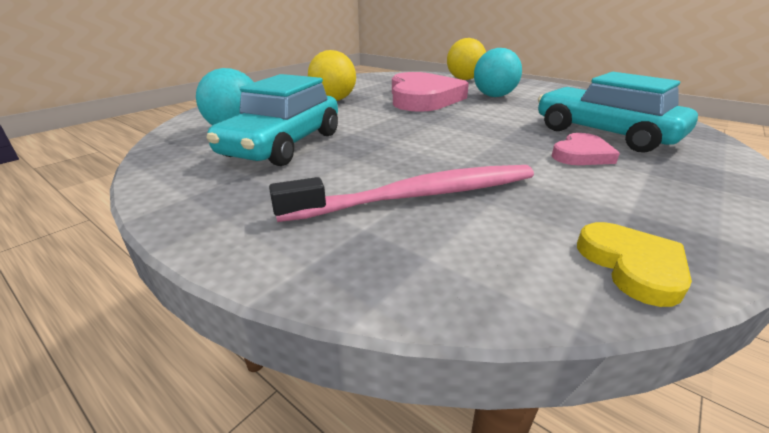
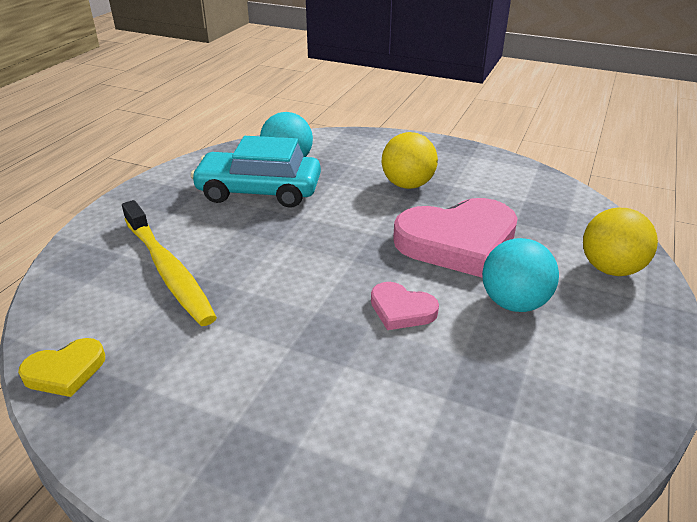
camera: 75 degrees right, 5 degrees up
(418, 196) = (168, 270): pink toothbrush -> yellow toothbrush
(581, 154) = (280, 371): pink heart -> pink heart (401, 310)
(604, 134) = (368, 405): turquoise car -> none

